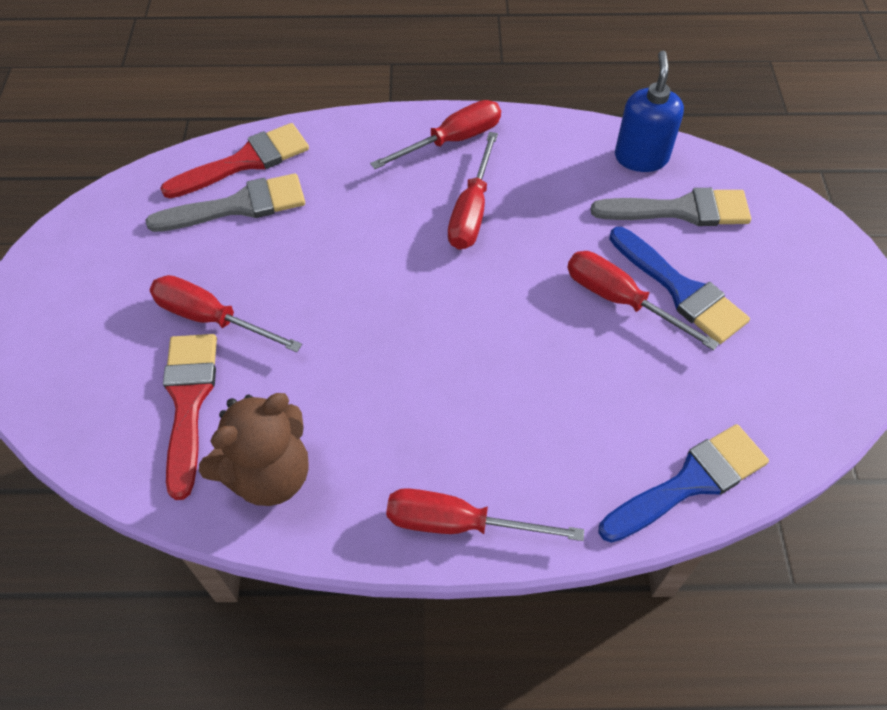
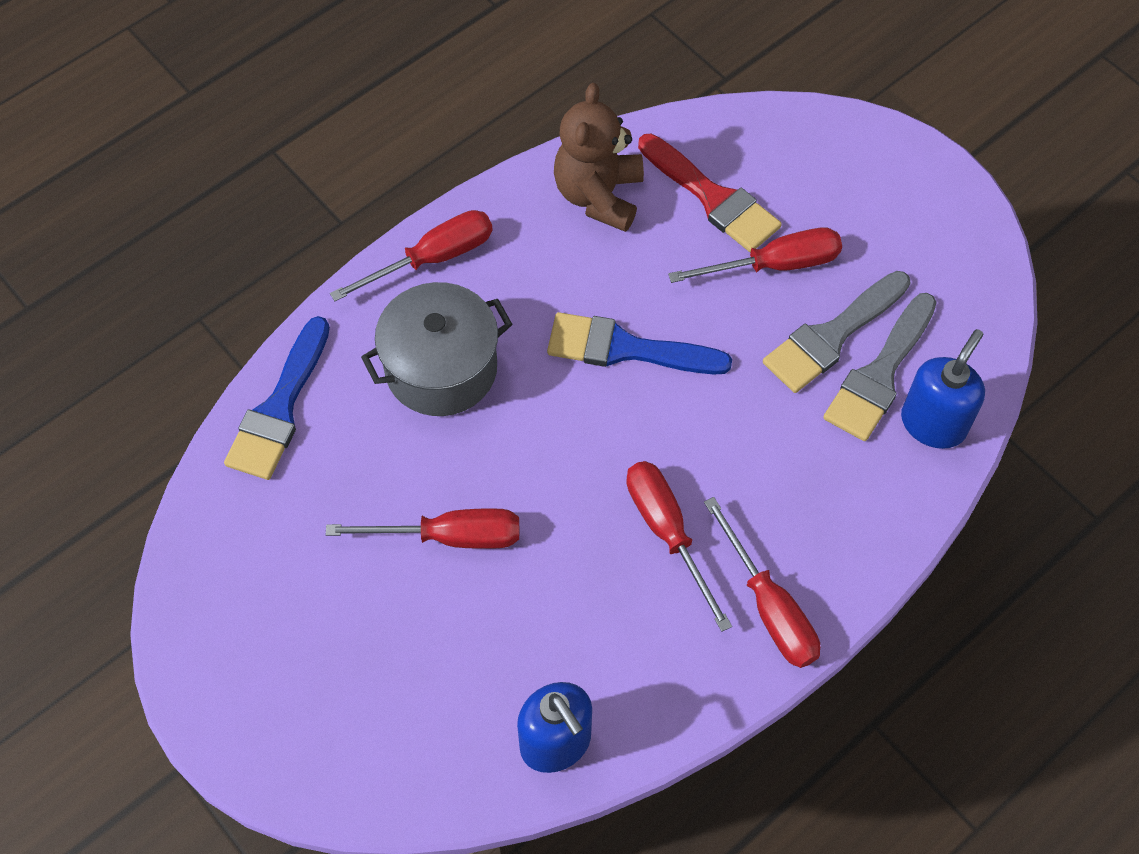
camera: 140 degrees right, 5 degrees up
(245, 161) = (933, 423): red brush -> blue soap dispenser
(452, 141) = (769, 607): red screwdriver -> red screwdriver turned 45 degrees counterclockwise
(531, 420) = (441, 369): none -> grey pot
(680, 210) = (463, 696): grey brush -> grey brush (832, 336)
(680, 290) = (400, 591): blue brush -> blue brush (626, 348)

